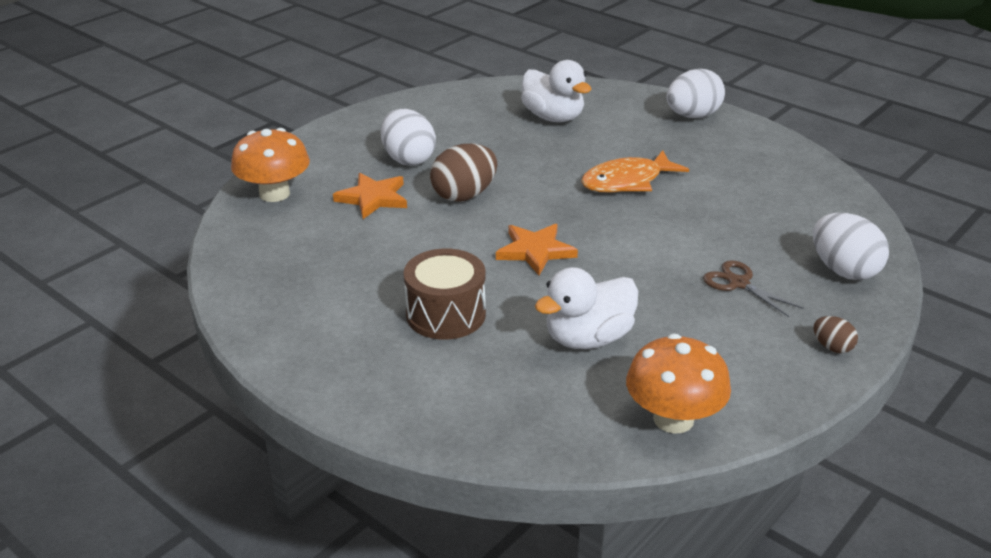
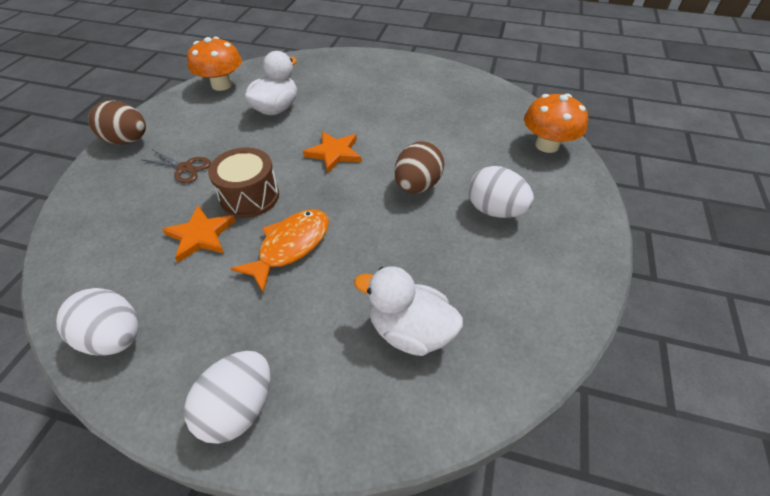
camera: 155 degrees right, 15 degrees up
(373, 198) = (479, 162): orange star -> orange star (201, 235)
(446, 314) = (361, 101): brown drum -> brown drum (249, 196)
(832, 347) = (127, 140): brown egg -> brown egg, size x1.96
(843, 270) = (100, 202): white egg -> white egg (115, 337)

